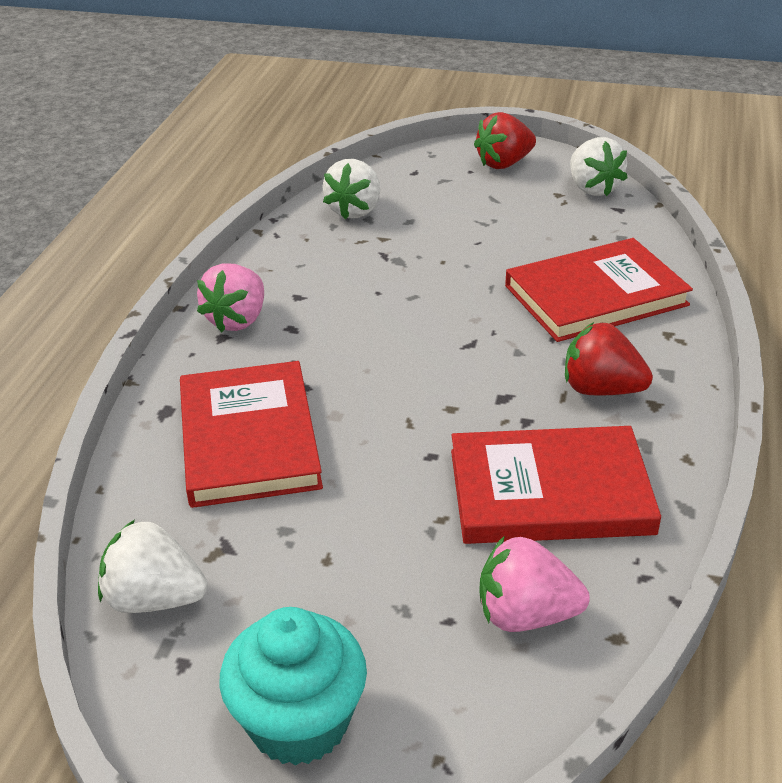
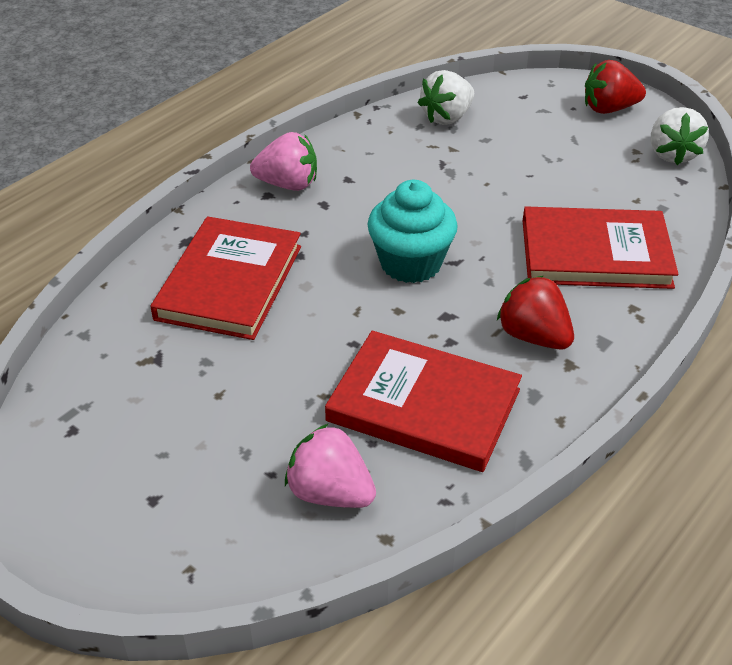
camera: 25 degrees right, 5 degrees up
(154, 598) = (85, 377): white strawberry -> none
(237, 320) = (288, 184): pink strawberry -> pink strawberry turned 135 degrees counterclockwise
(299, 722) = (116, 502): turquoise cupcake -> turquoise cupcake (410, 263)

